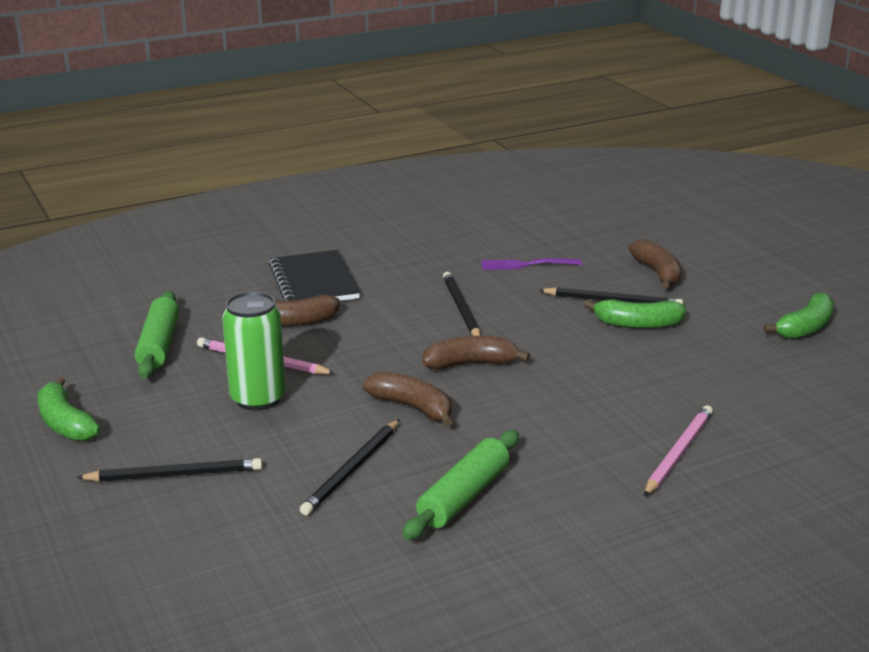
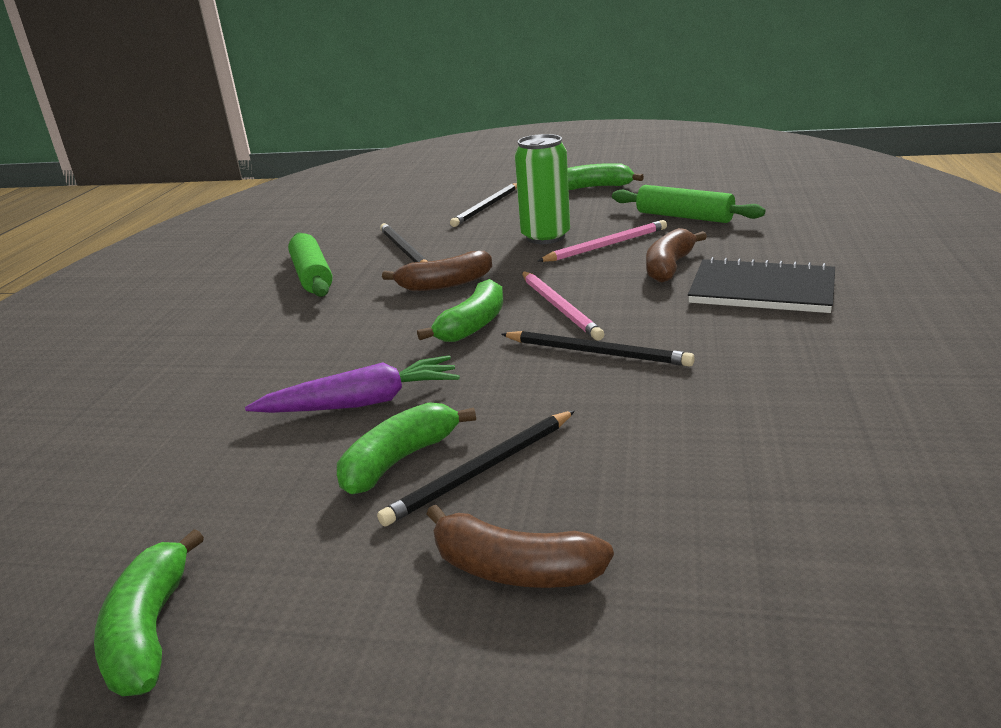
camera: 130 degrees right, 0 degrees up
(471, 364) = (473, 325): brown banana -> green banana
(526, 265) = (681, 442): purple fork -> none
(609, 359) = (362, 403): none -> purple carrot
(678, 452) = (185, 373): pink pencil -> pink pencil (559, 307)

